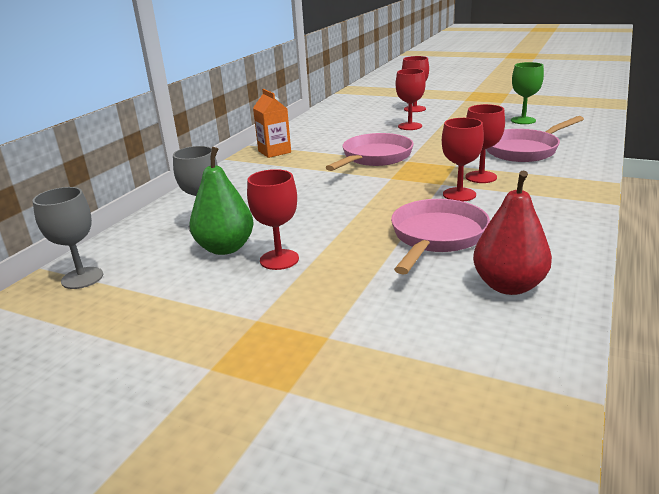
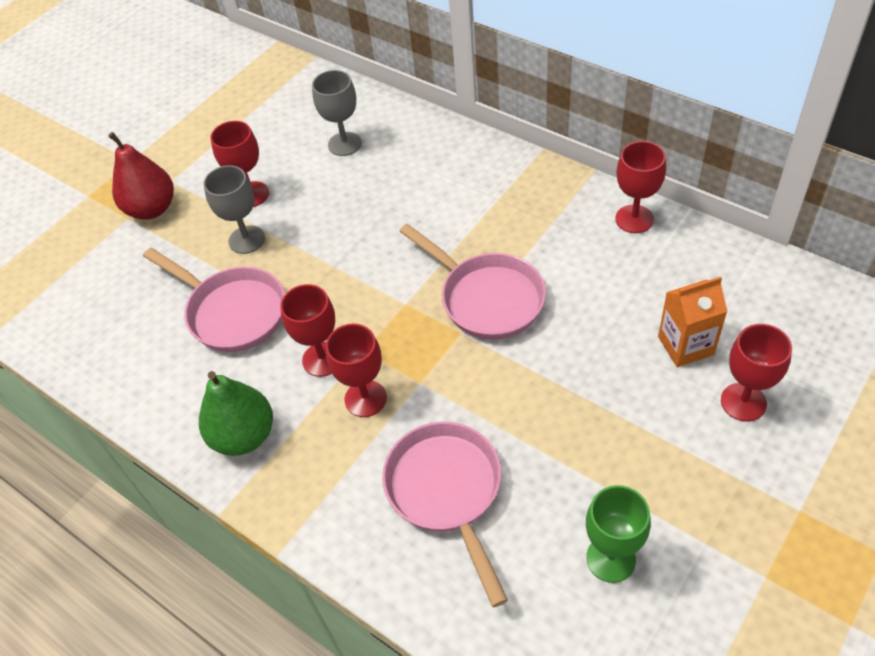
camera: 105 degrees right, 25 degrees up
(82, 278) = (285, 82): grey goblet -> grey goblet (247, 239)
(225, 248) = (292, 159): green pear -> green pear (244, 436)
(274, 152) = (553, 195): orange carton -> orange carton (685, 345)
(410, 126) = (627, 370): red goblet -> red goblet (634, 219)
(508, 286) = (124, 340): red pear -> red pear (152, 209)

